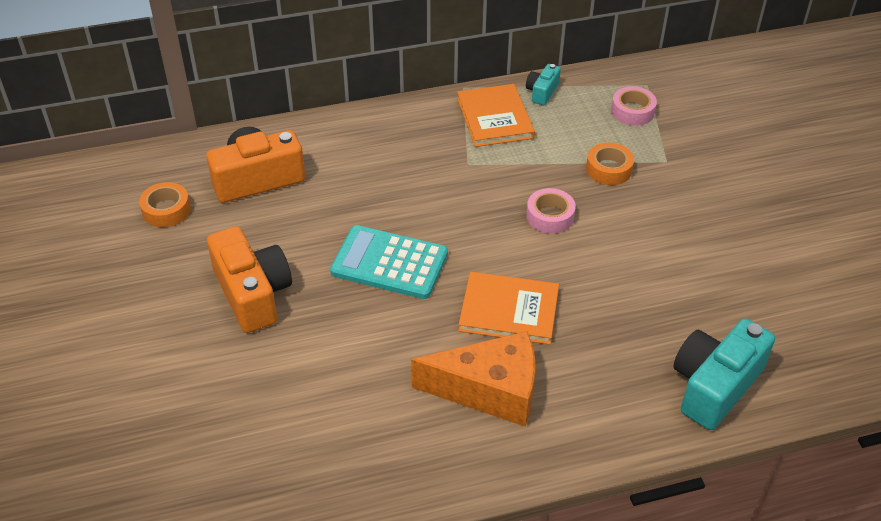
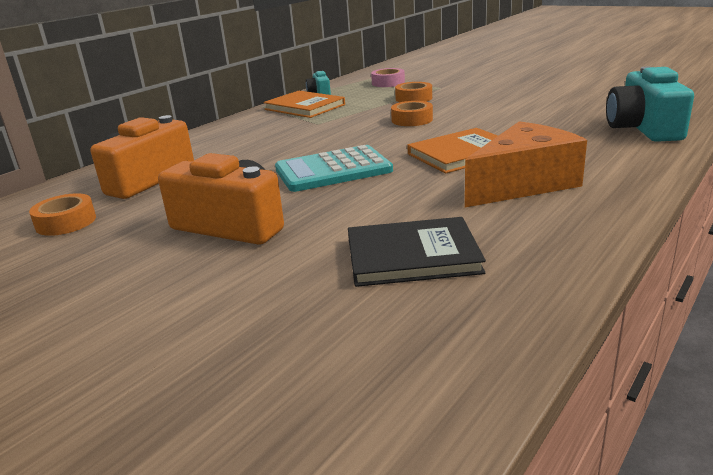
camera: 35 degrees left, 20 degrees down
(314, 415) = (412, 256): none -> black book
(550, 216) = (412, 120): pink tape -> orange tape

